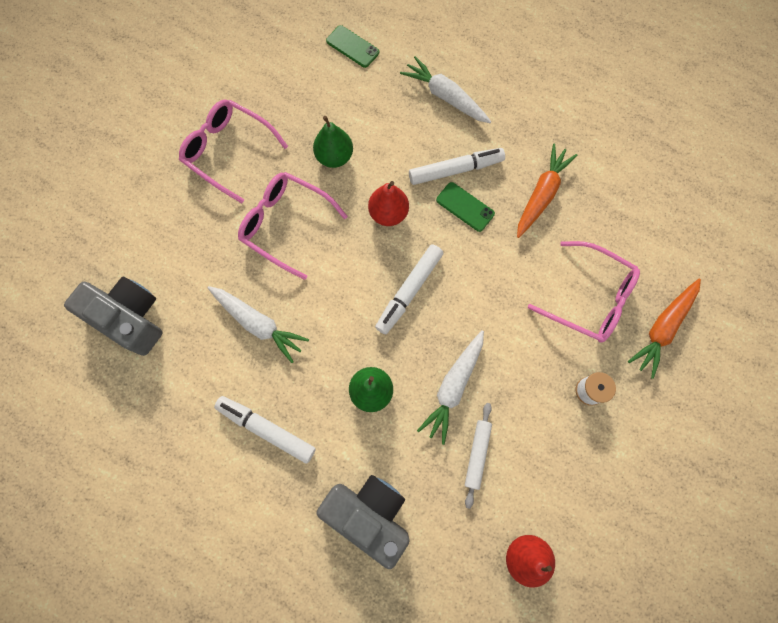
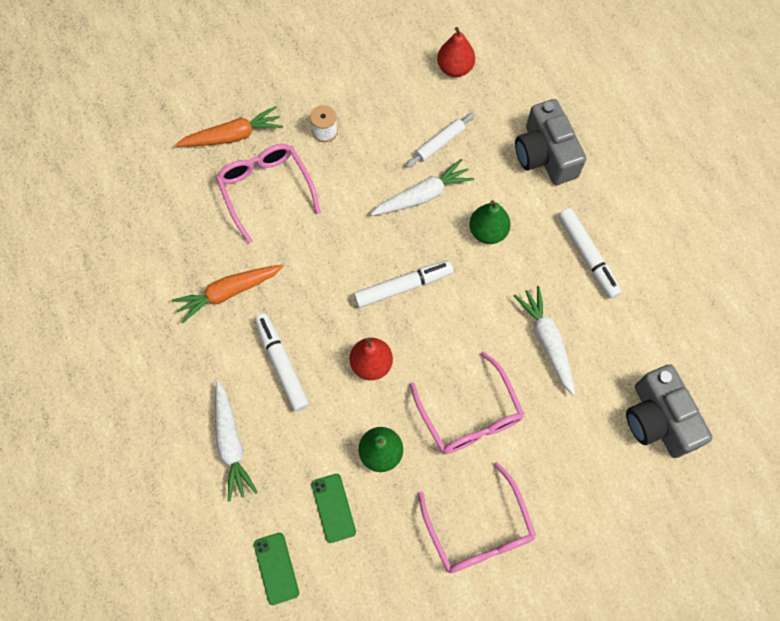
camera: 145 degrees left, 5 degrees down
(455, 170) = (282, 364): white marker -> white marker turned 45 degrees clockwise
(465, 207) = (301, 325): green phone -> green phone (333, 508)

